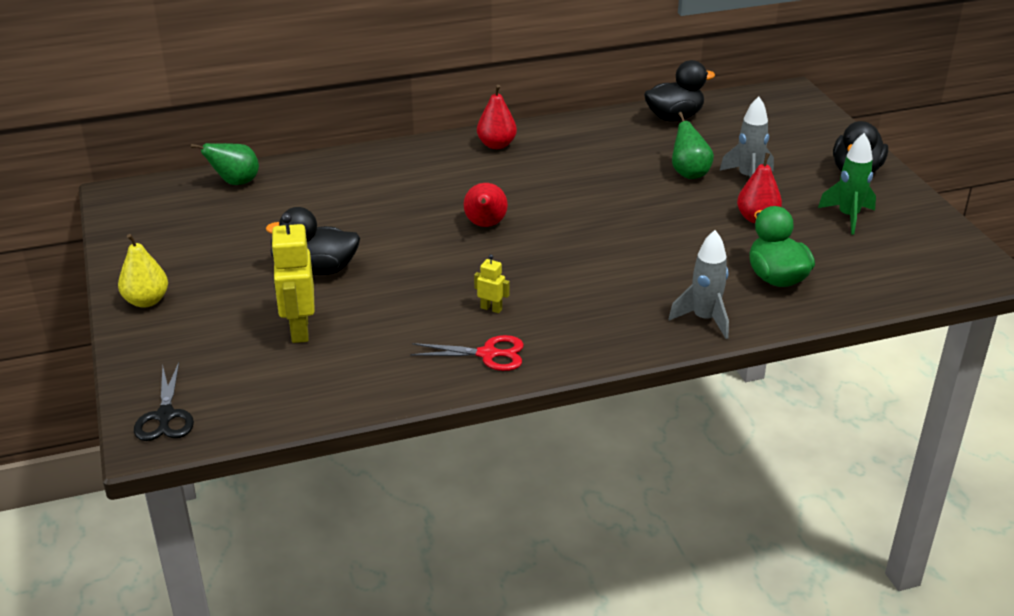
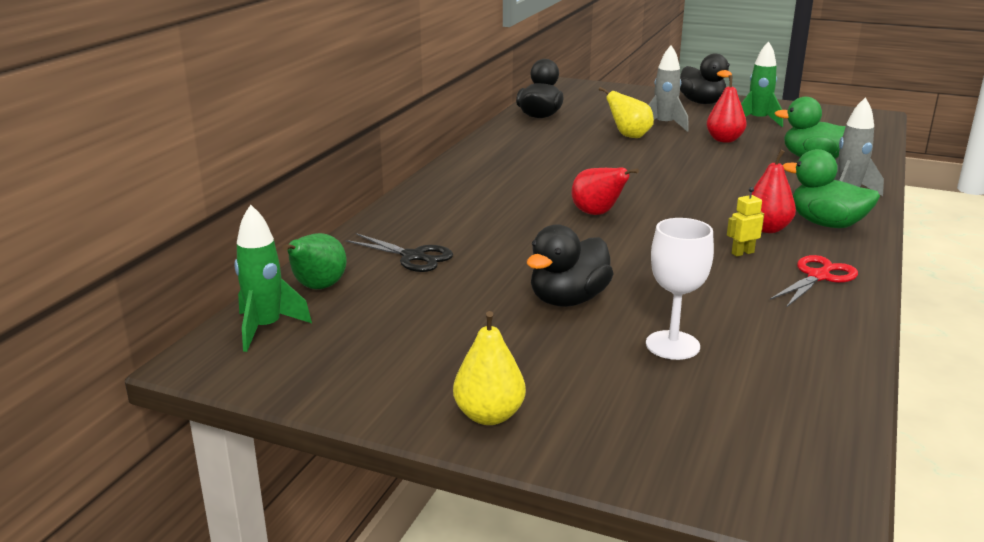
camera: 50 degrees left, 10 degrees down
(165, 416) = (773, 482): black scissors -> black scissors (413, 257)
(168, 193) = (266, 328): none -> green rocket
(299, 329) = (672, 345): yellow robot -> white goblet
(496, 145) = (471, 171): red pear -> red pear (766, 229)
(609, 329) = (826, 224): none -> green duck
(689, 173) = (629, 136): green pear -> yellow pear

